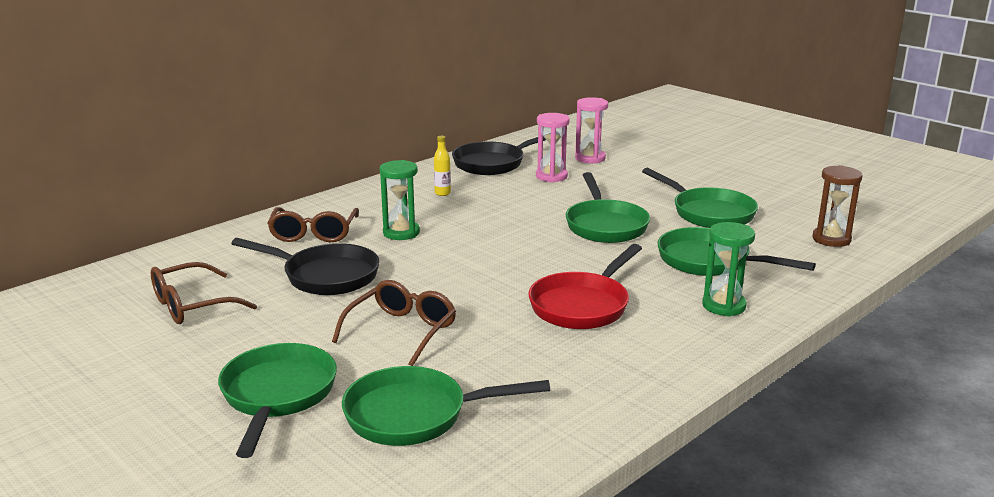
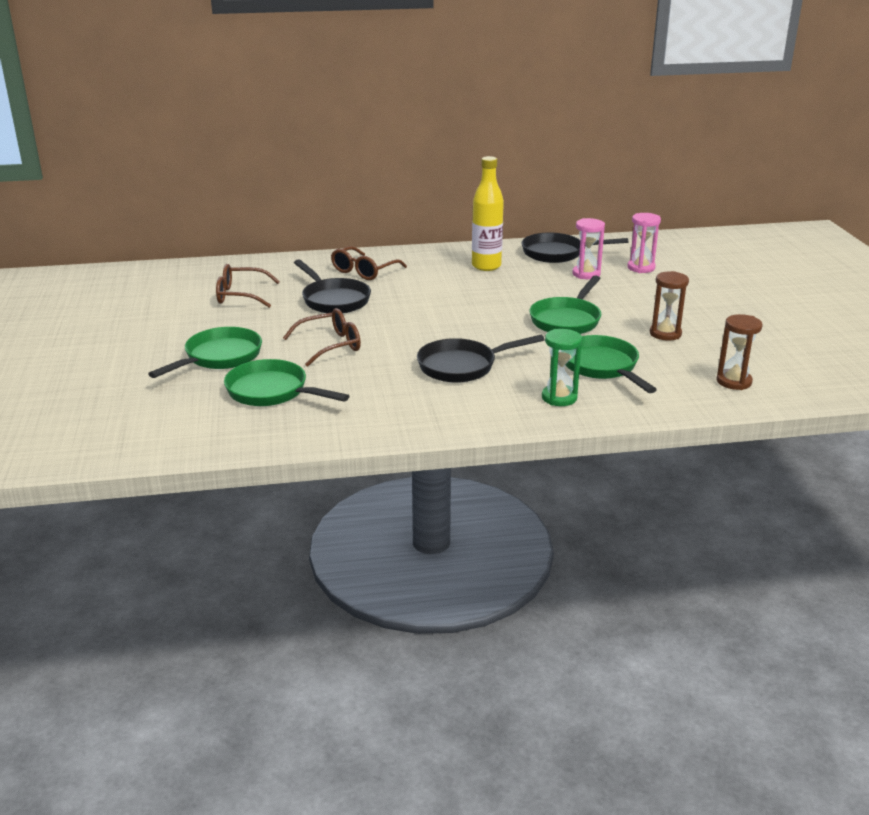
camera: 35 degrees right, 5 degrees up
(401, 233) = (418, 286): green hourglass -> none
(442, 193) = (486, 266): yellow bottle -> yellow bottle, size x2.23
(582, 305) = (462, 366): red pan -> black pan
(708, 213) = (665, 334): green pan -> brown hourglass

